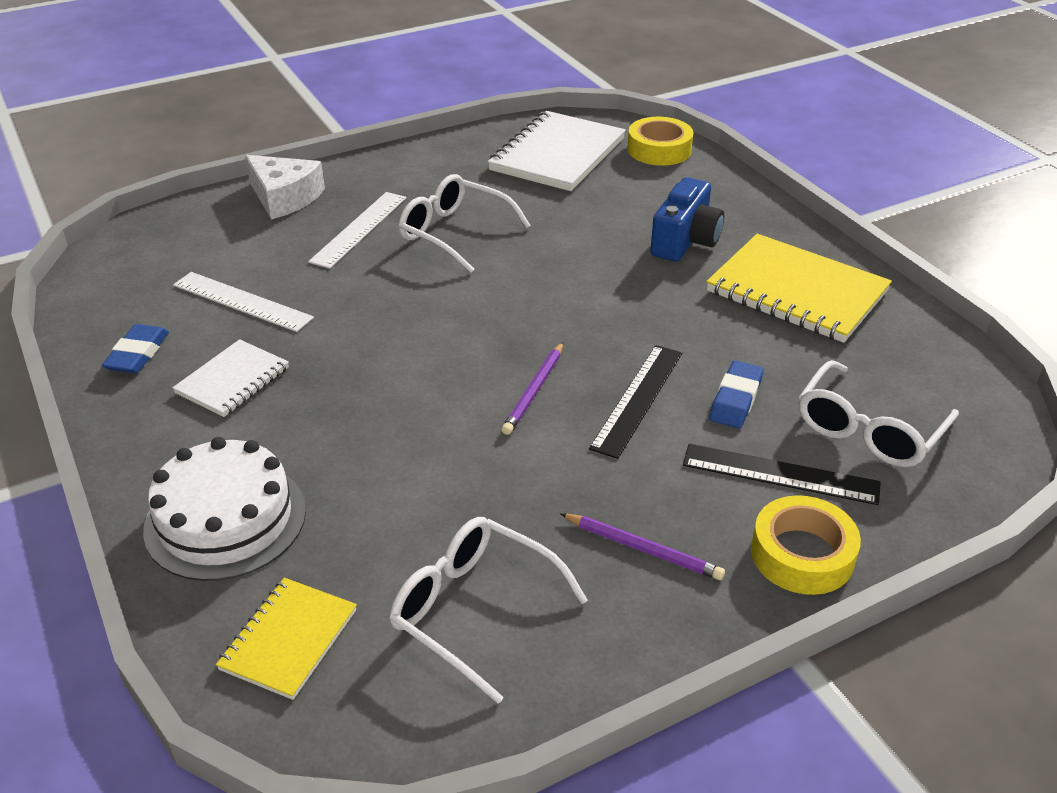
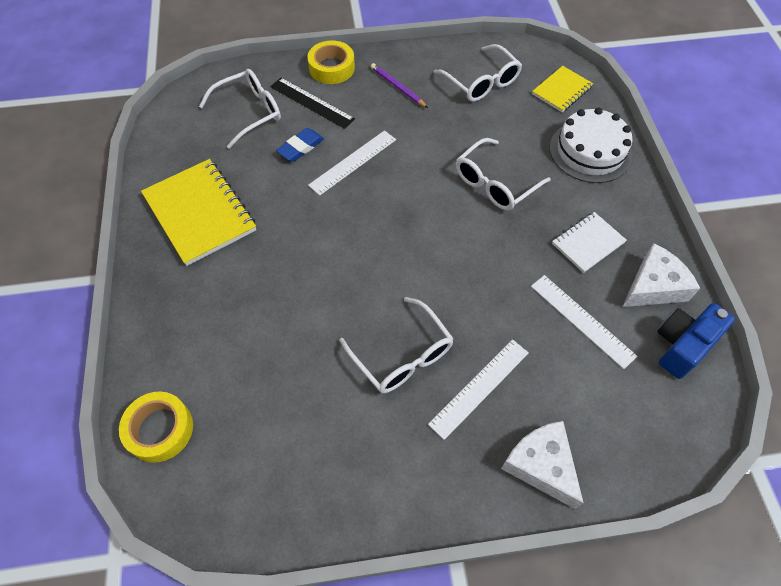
camera: 160 degrees left, 20 degrees up
(138, 354) = (653, 286): blue eraser -> white cheese
(393, 424) = (495, 183): none -> white glasses
(534, 390) = (407, 184): purple pencil -> none
(557, 155) = (258, 455): white notebook -> none
(638, 399) = (353, 162): black ruler -> white ruler
(685, 241) = (232, 287): blue camera -> blue camera (682, 345)

